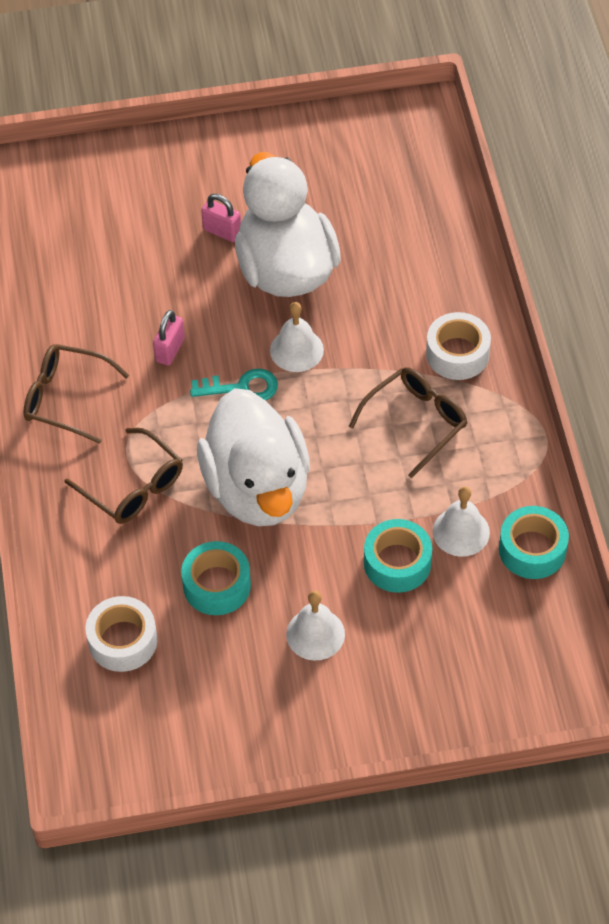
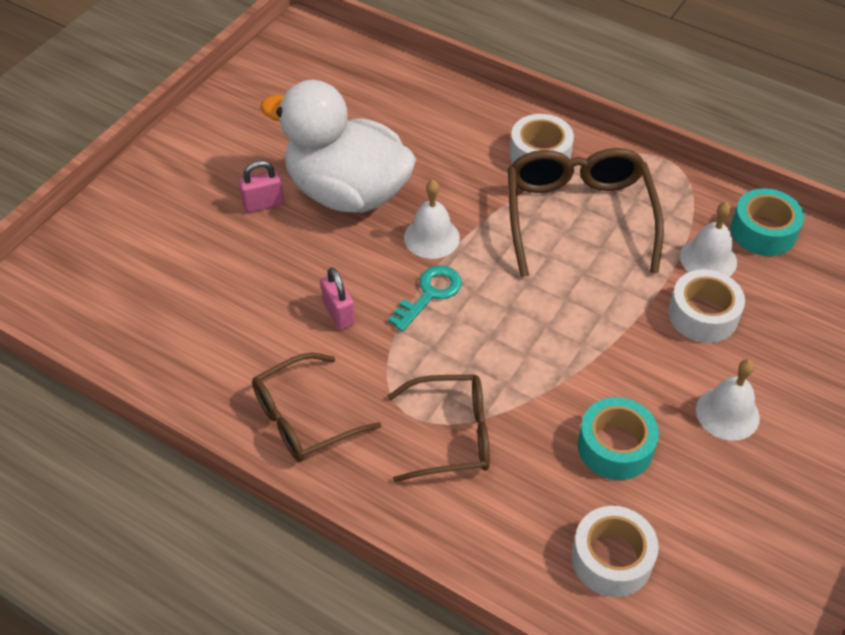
camera: 50 degrees left, 5 degrees down
(257, 488) = (541, 352): white duck -> none
(397, 563) = (703, 315): turquoise tape -> white tape
(416, 422) = (578, 216): brown glasses -> brown glasses, size x1.52

